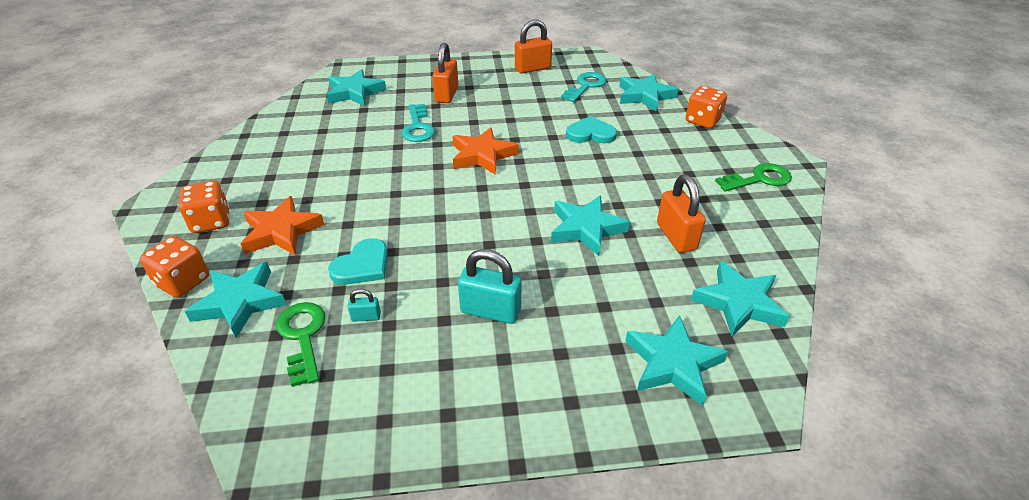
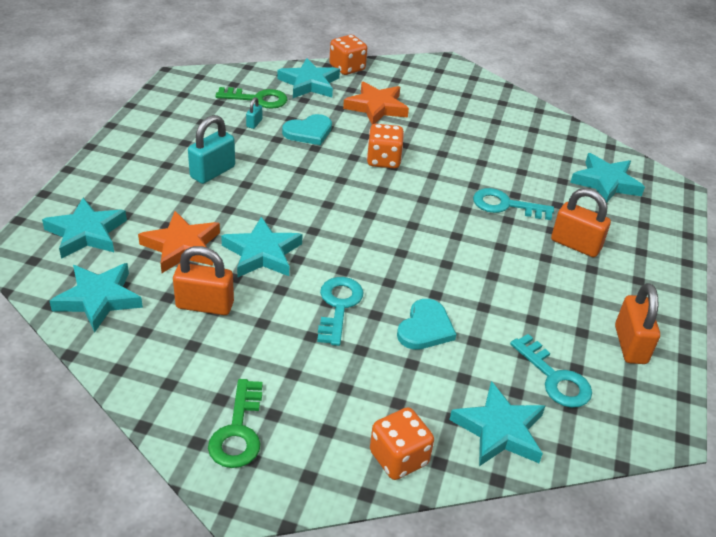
camera: 110 degrees right, 0 degrees up
(211, 222) = (409, 83): orange dice -> orange dice (383, 160)
(362, 265) = (308, 132): turquoise heart -> turquoise heart turned 90 degrees counterclockwise
(482, 155) = (425, 231): orange star -> orange star (182, 246)
(607, 172) = (338, 306): none -> turquoise key

